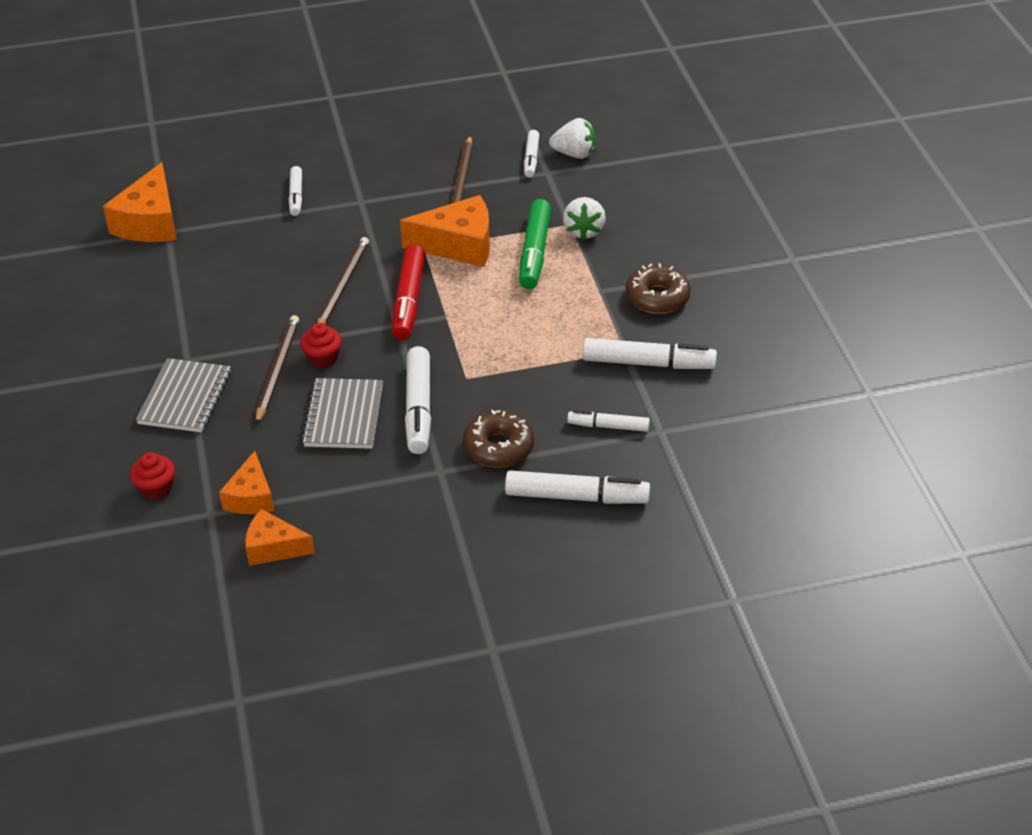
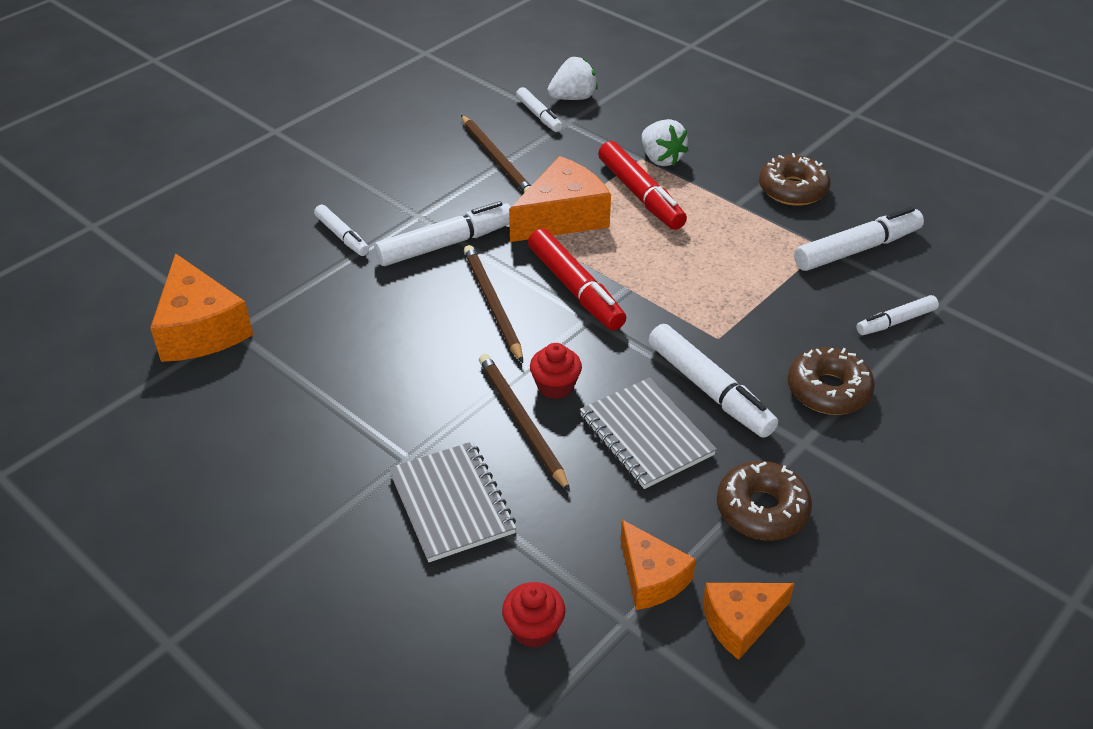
camera: 35 degrees left, 0 degrees up
(362, 495) = (762, 510): none -> brown donut
(534, 252) = (640, 195): green marker -> red marker
(576, 497) = (953, 402): white marker -> white marker (446, 244)

